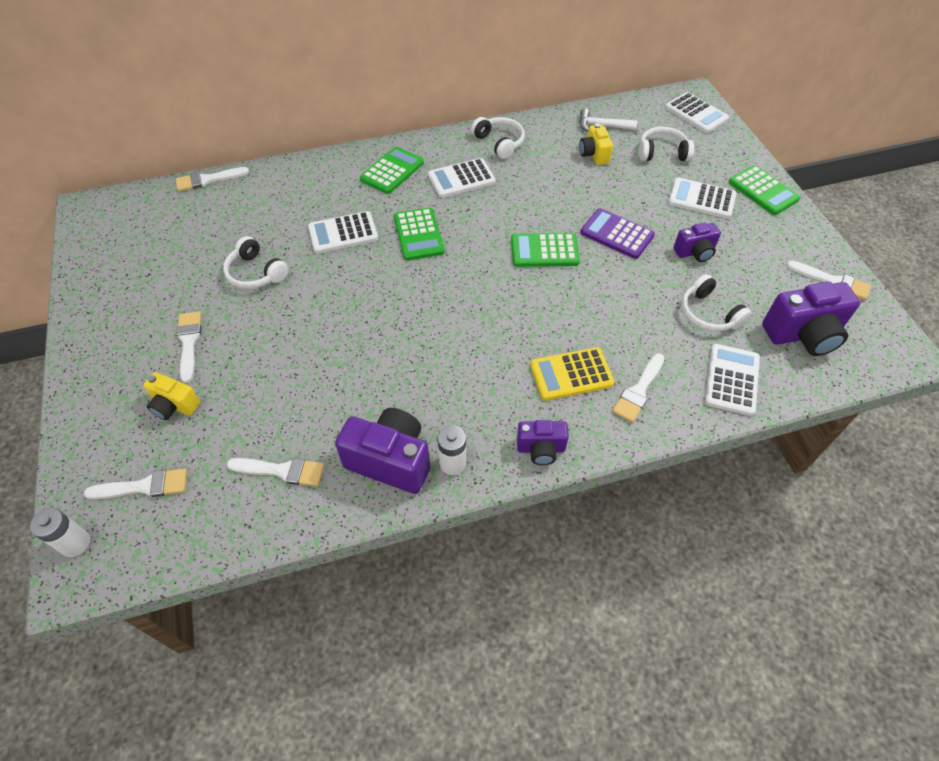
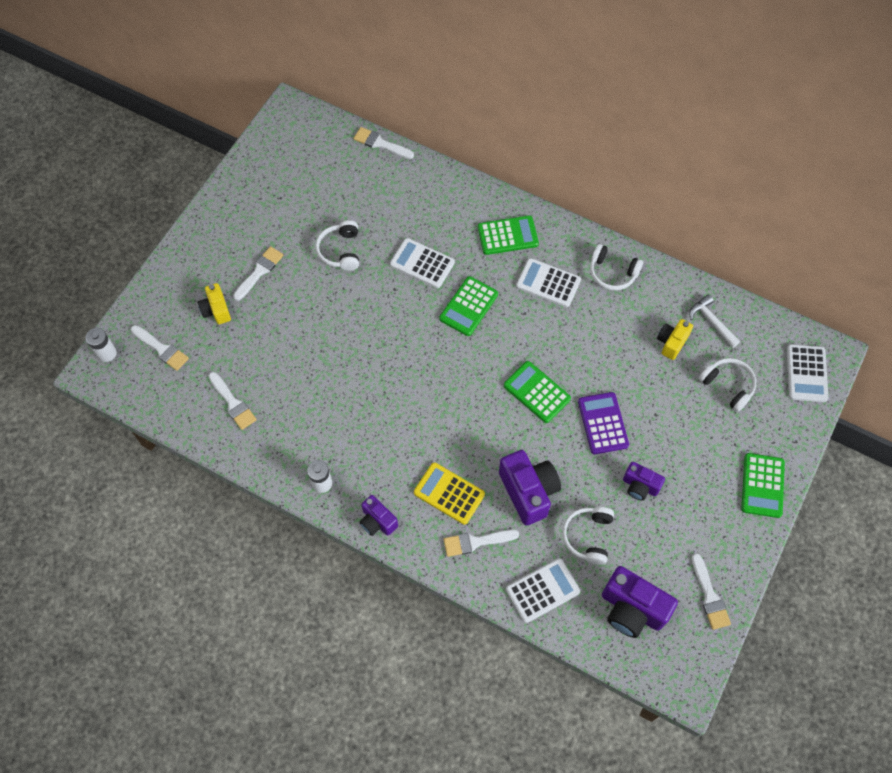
camera: 45 degrees right, 10 degrees up
(390, 460) = (291, 450): purple camera -> purple camera (528, 491)
(499, 143) = (612, 272): white headphones -> white headphones turned 105 degrees clockwise
(701, 199) = (703, 450): white calculator -> none

